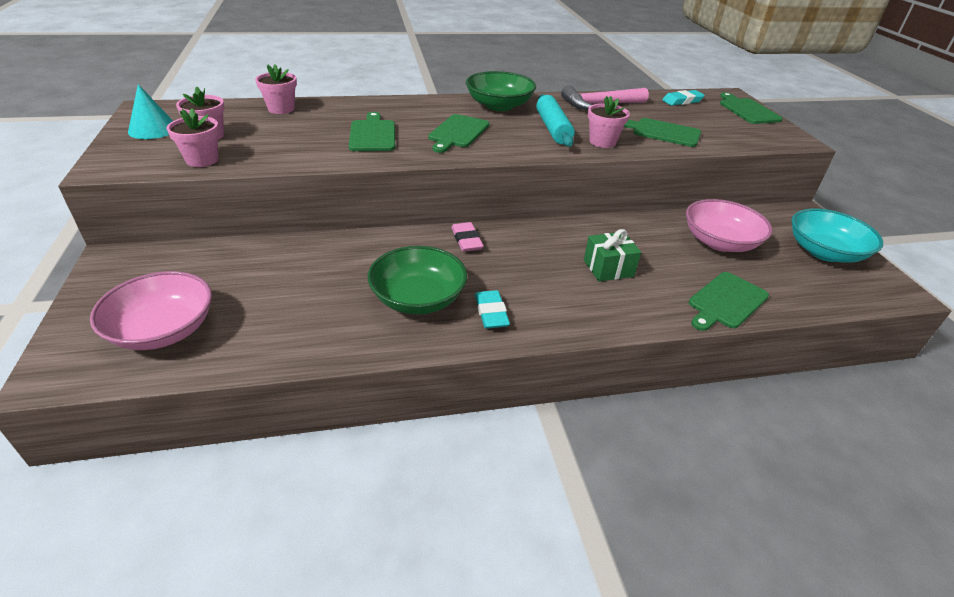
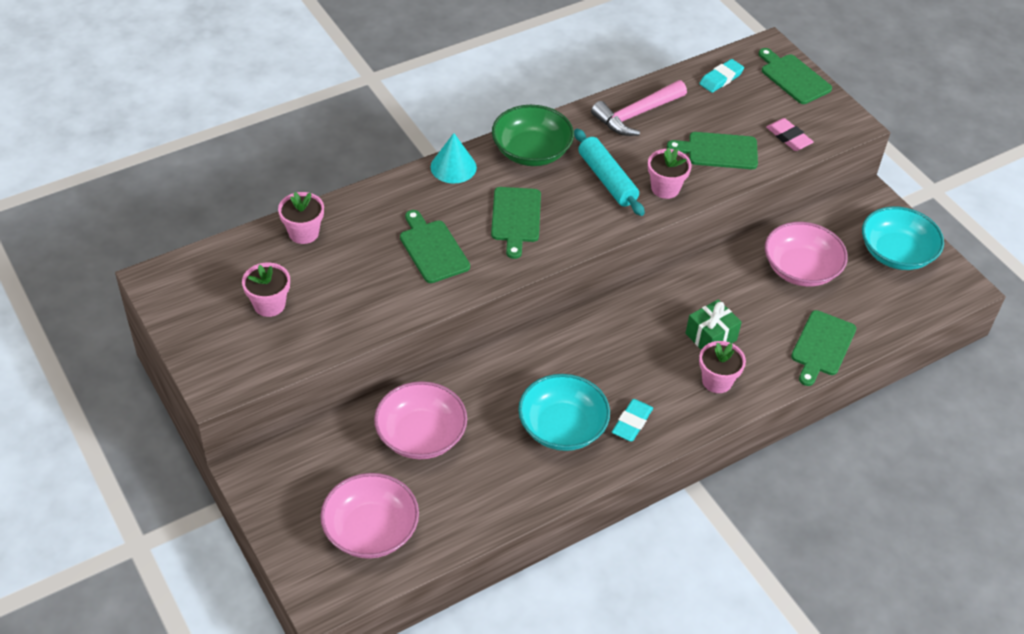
camera: 20 degrees left, 10 degrees up
(153, 129) = (202, 313): turquoise cone -> turquoise cone (453, 167)
(202, 160) = (298, 344): pink flower pot -> pink flower pot (717, 381)
(282, 271) = (421, 435): none -> pink bowl
(418, 298) = (562, 427): green bowl -> turquoise bowl
(466, 240) = (567, 341): pink eraser -> pink eraser (788, 137)
(491, 313) = (632, 422): turquoise eraser -> turquoise eraser turned 60 degrees clockwise

